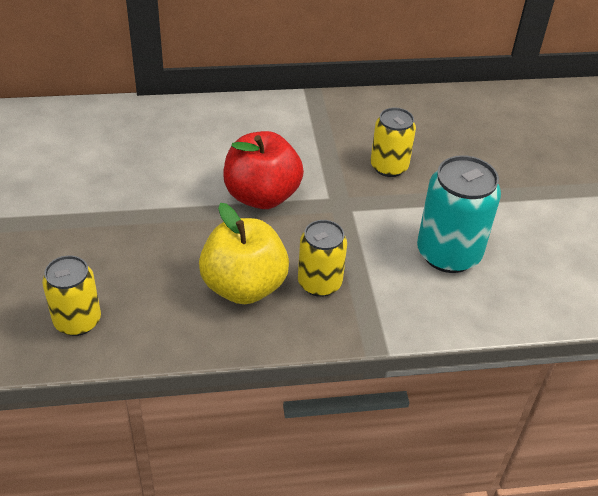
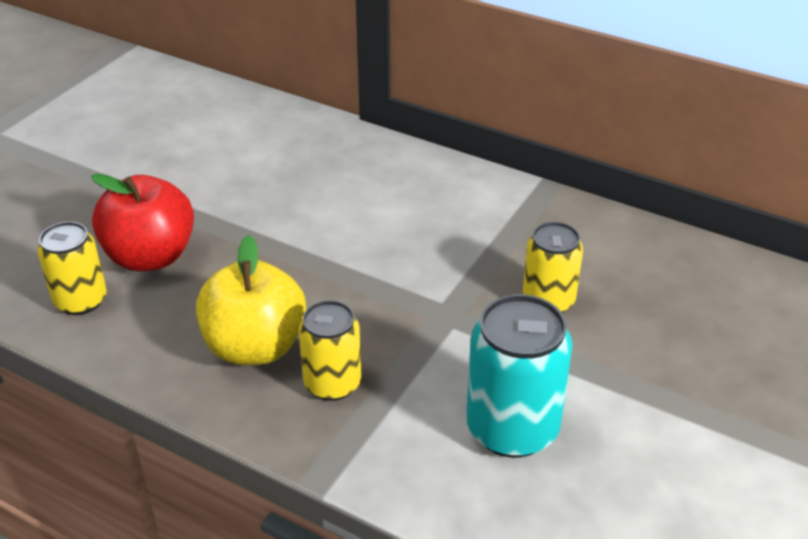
camera: 40 degrees right, 5 degrees down
(262, 196) = (372, 268): red apple -> red apple (150, 256)

